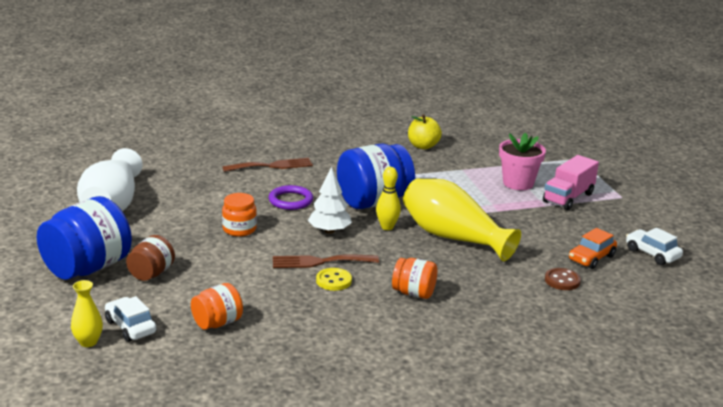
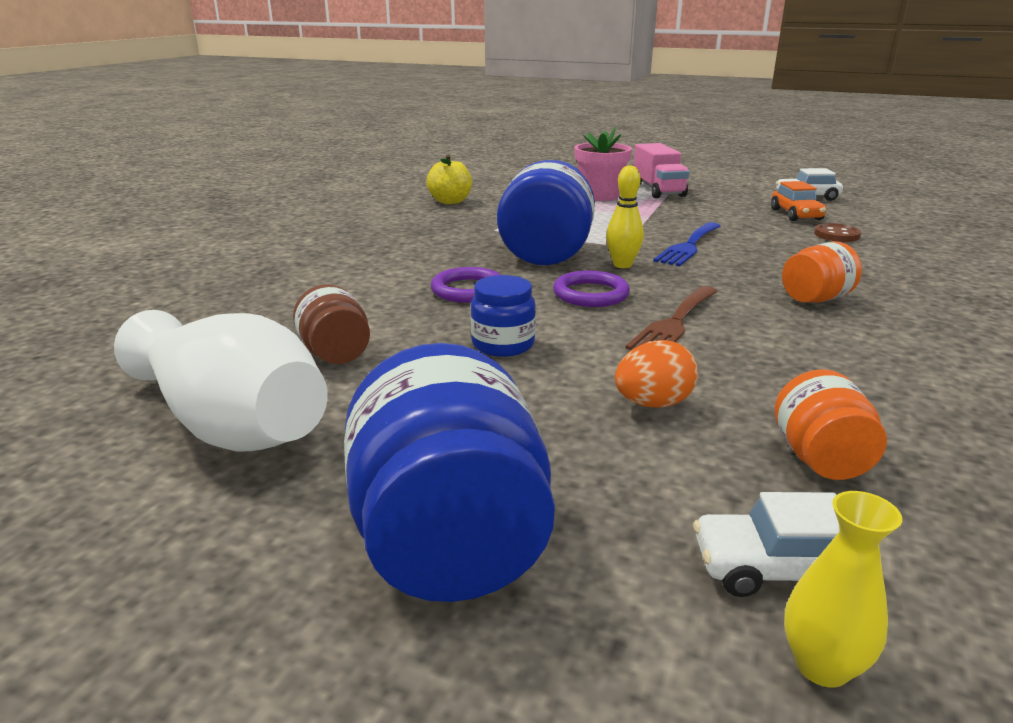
camera: 50 degrees left, 0 degrees up
(151, 273) = (564, 468): brown jar -> brown jar (335, 354)
(223, 278) = (653, 404): none -> orange egg
(239, 229) = (503, 344): orange jar -> blue jar
(272, 166) = (348, 272): brown fork -> none
(329, 231) = (590, 294): white tree -> purple ring
(333, 281) = (741, 331): yellow button -> none
(453, 237) = (688, 246): yellow vase -> blue fork

